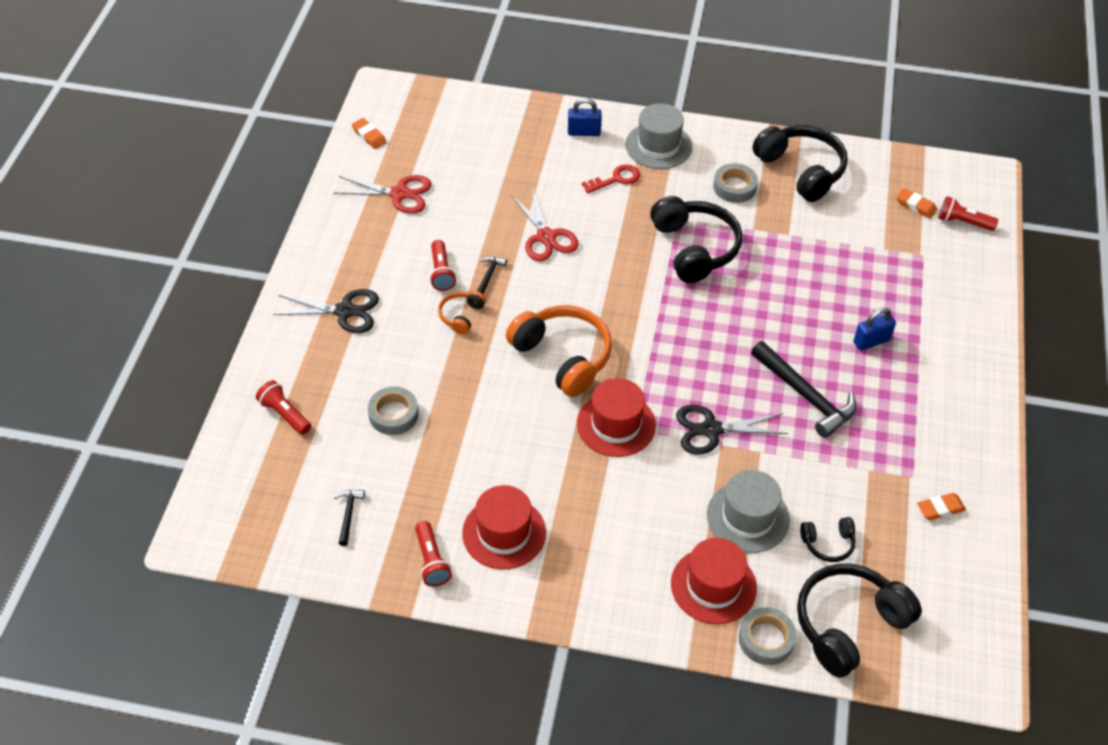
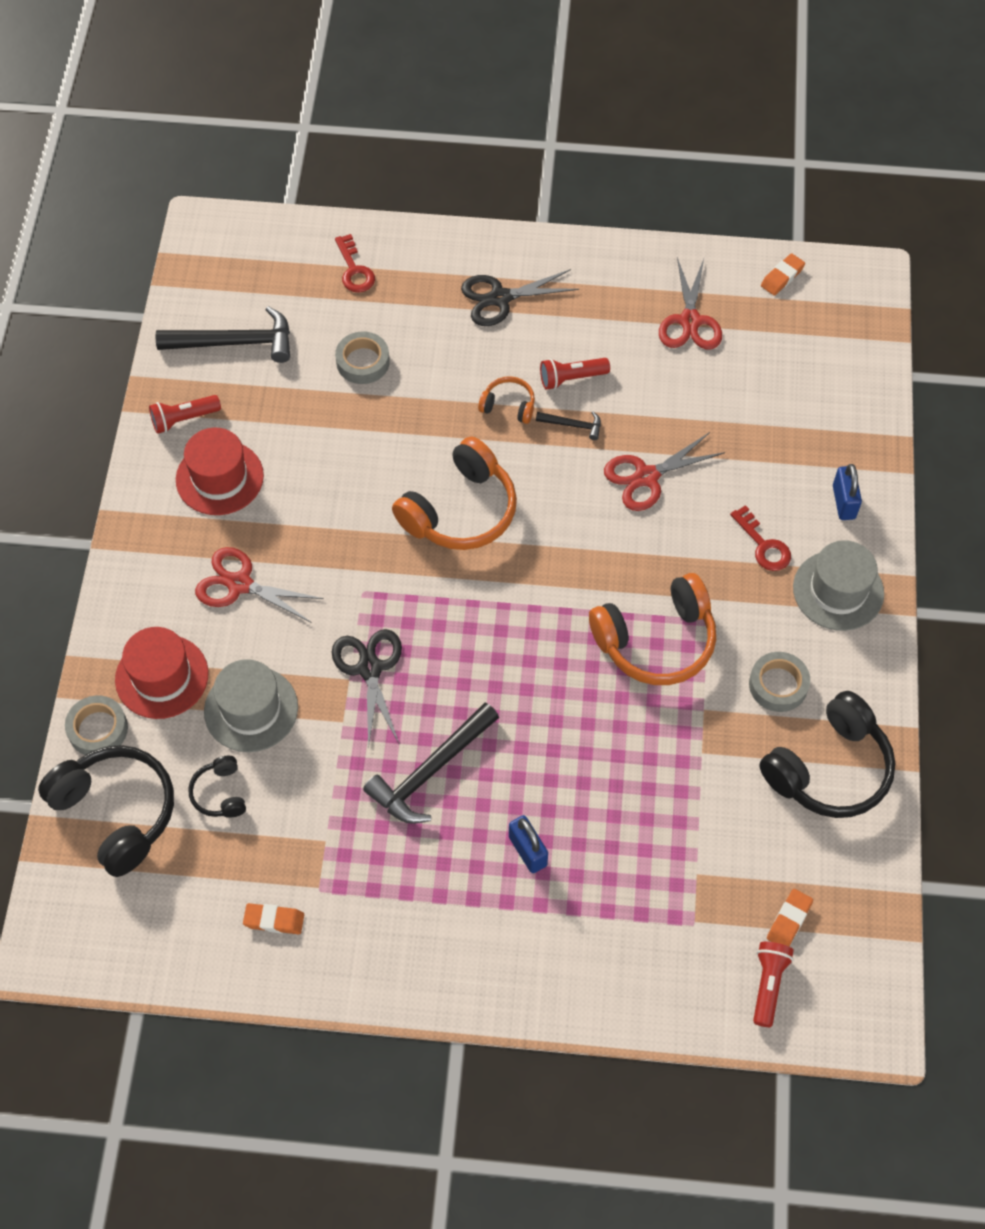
camera: 85 degrees right, 10 degrees up
(285, 414) = (354, 270): red flashlight -> red key
(345, 311) = (499, 298): black scissors -> black scissors turned 75 degrees clockwise
(349, 514) = (235, 343): black hammer -> black hammer, size x2.09
(616, 424) = (368, 571): red hat -> none
(621, 521) = (239, 584): none -> red scissors
(694, 248) = (656, 640): black headphones -> orange headphones
(940, 509) = (274, 920): orange eraser -> orange eraser turned 60 degrees counterclockwise

